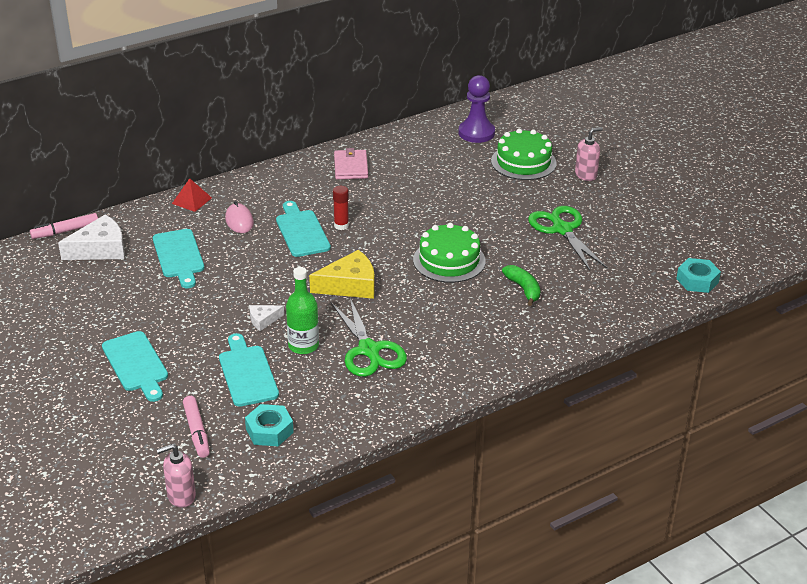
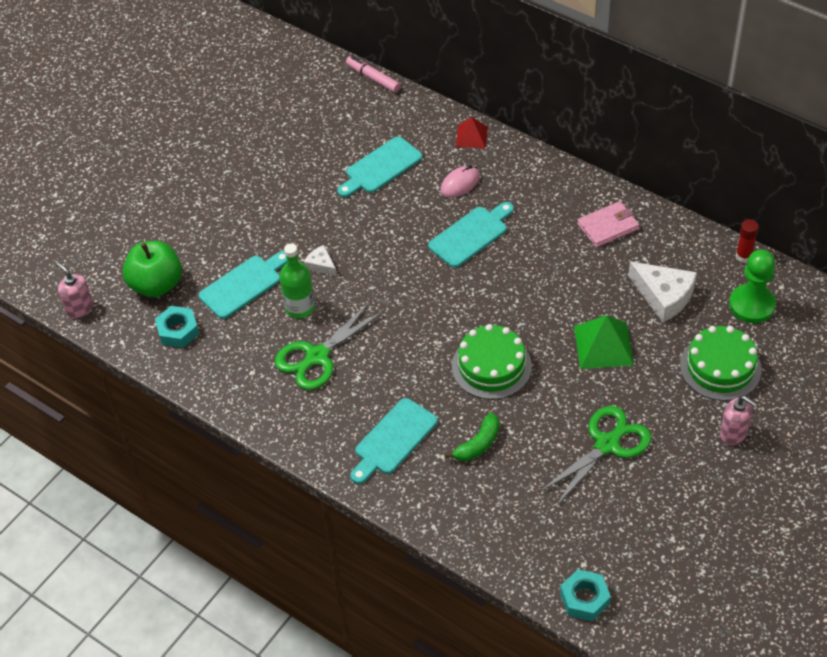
camera: 70 degrees right, 15 degrees up
(100, 249) = (361, 112): white cheese -> white cheese (664, 296)
(136, 364) = (220, 209): turquoise cutting board -> turquoise cutting board (393, 439)
(197, 431) = (156, 285): pink marker -> green apple
(341, 225) = (499, 260): red glue stick -> red glue stick (743, 256)
(350, 285) = (406, 305): yellow cheese -> none
(466, 203) = (603, 345): none -> green pyramid
(476, 133) = (752, 305): purple pawn -> green pawn

